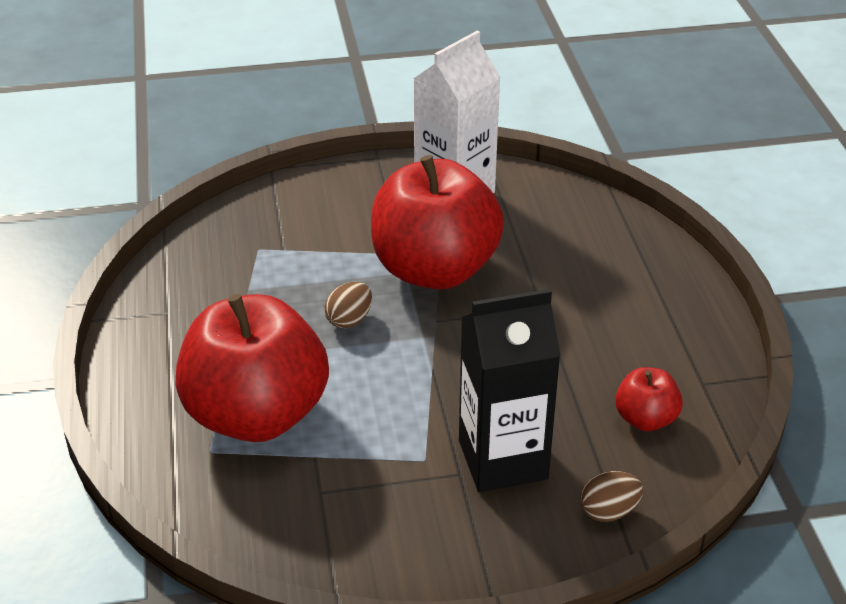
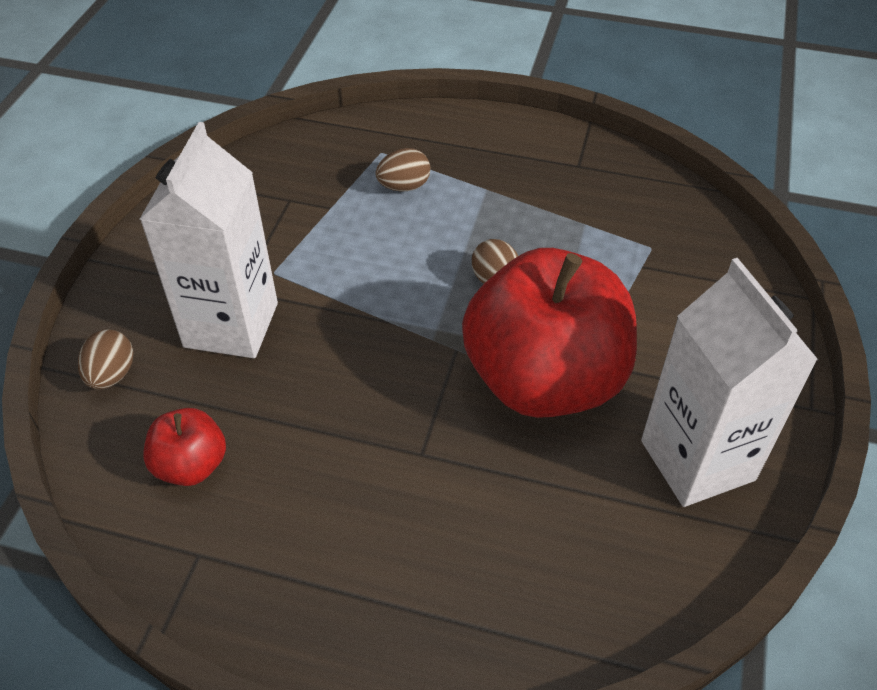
camera: 115 degrees right, 10 degrees up
(256, 415) = (404, 186): red apple -> brown egg
(503, 459) = (231, 325): black carton -> white carton

